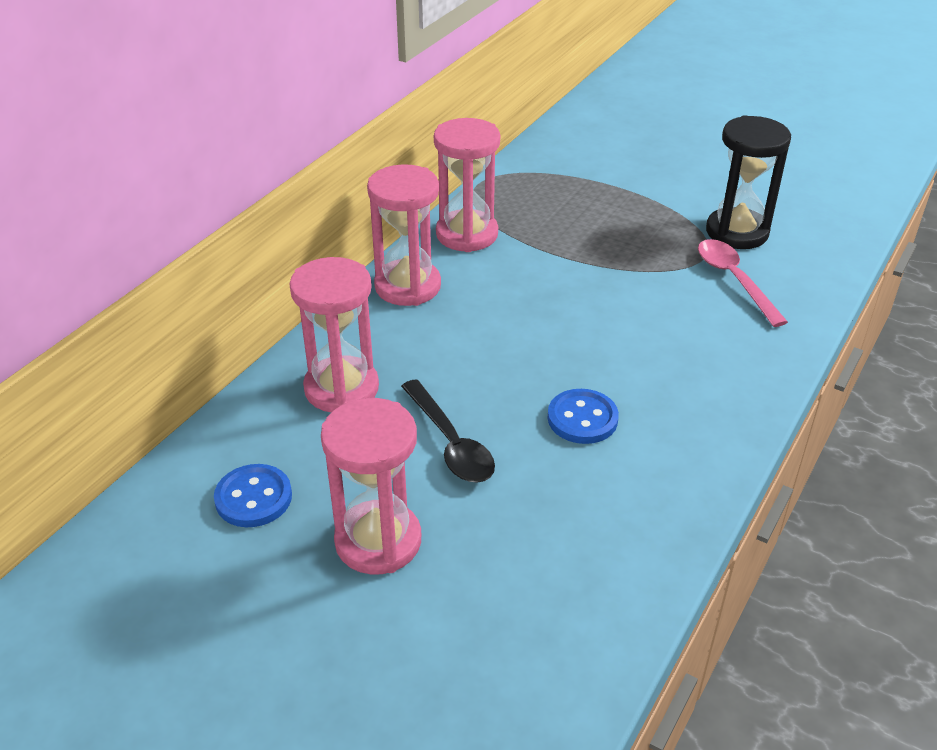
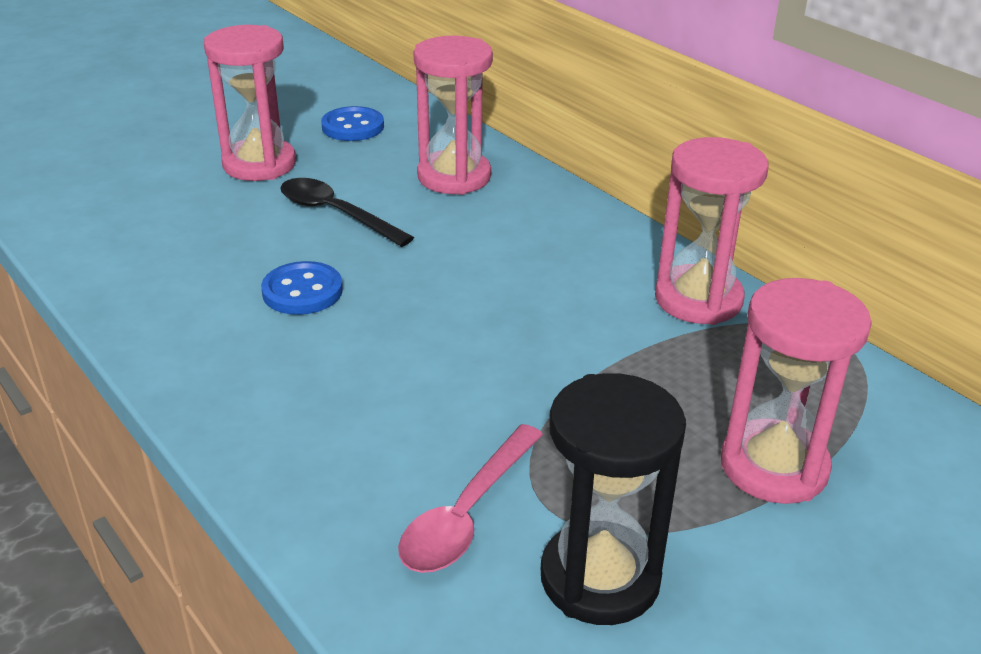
camera: 110 degrees right, 5 degrees down
(407, 286) = (601, 238): pink hourglass -> pink hourglass (774, 466)
(450, 443) = (336, 214): black spoon -> black spoon turned 45 degrees clockwise
(734, 280) = (467, 513): pink spoon -> pink spoon turned 120 degrees clockwise

